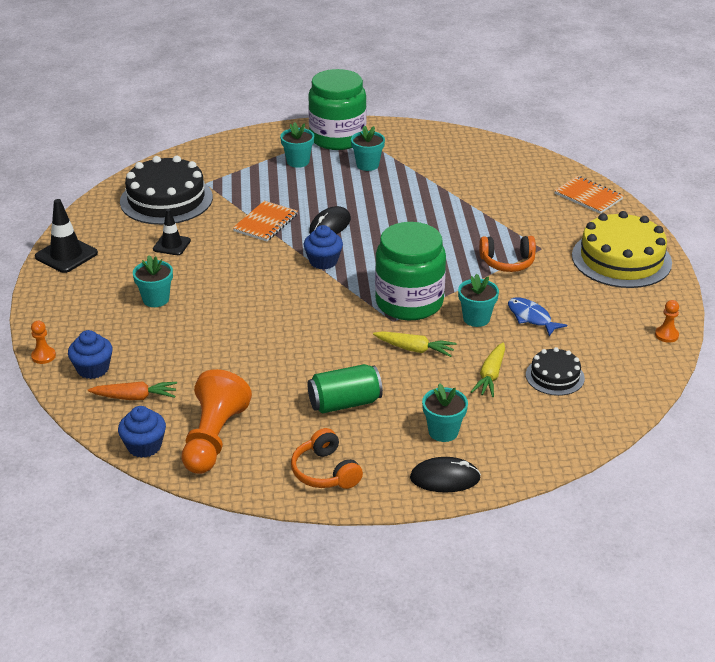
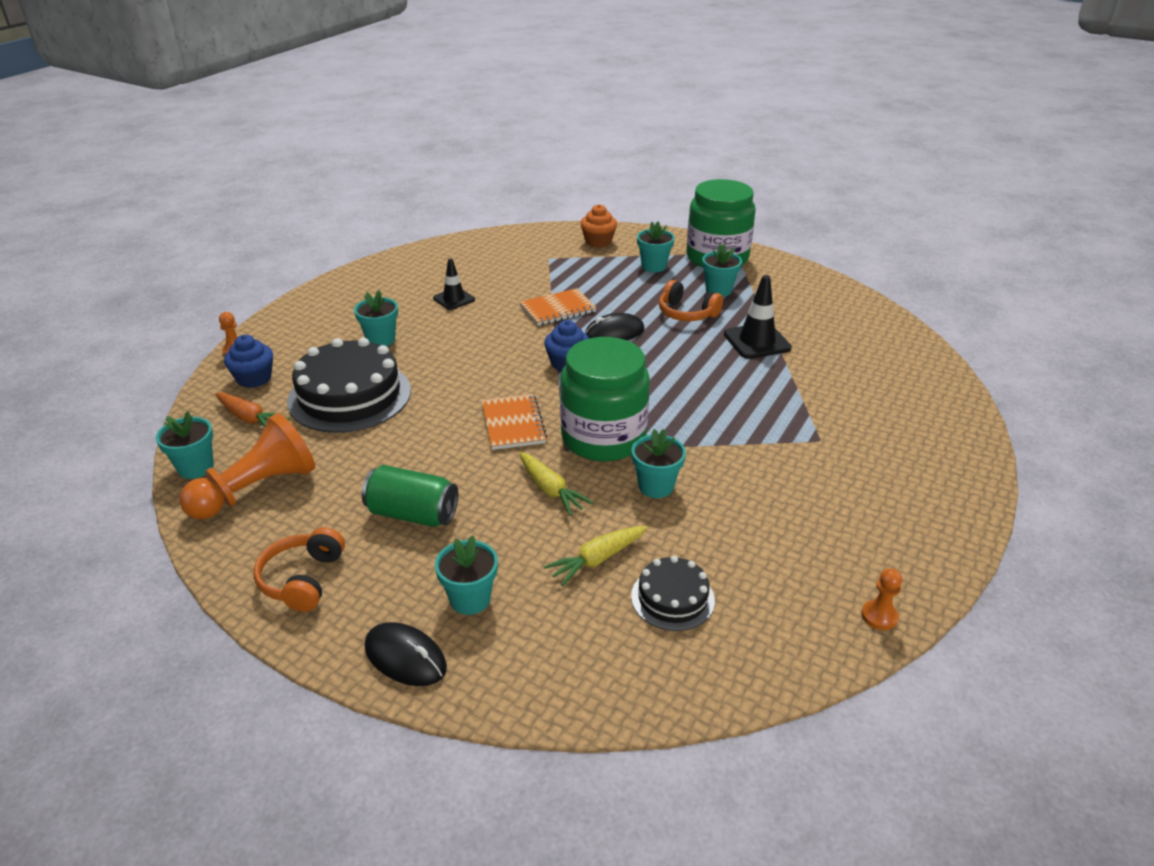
camera: 35 degrees right, 0 degrees up
(66, 255) = (363, 277): black traffic cone -> black traffic cone (756, 341)
(144, 446) = (195, 467): blue cupcake -> turquoise flower pot
(166, 199) = (498, 260): black cake -> black cake (349, 395)
(229, 155) = (598, 242): none -> orange cupcake
(507, 262) = (761, 439): orange headphones -> orange headphones (686, 313)
(531, 317) = (721, 513): blue fish -> none
(588, 196) = (941, 404): orange notebook -> orange notebook (513, 424)
(621, 259) = (912, 492): yellow cake -> none

